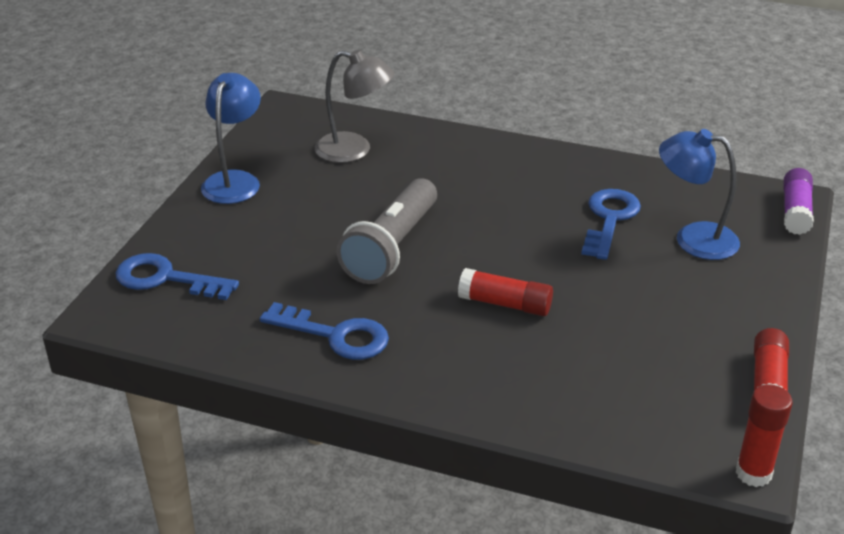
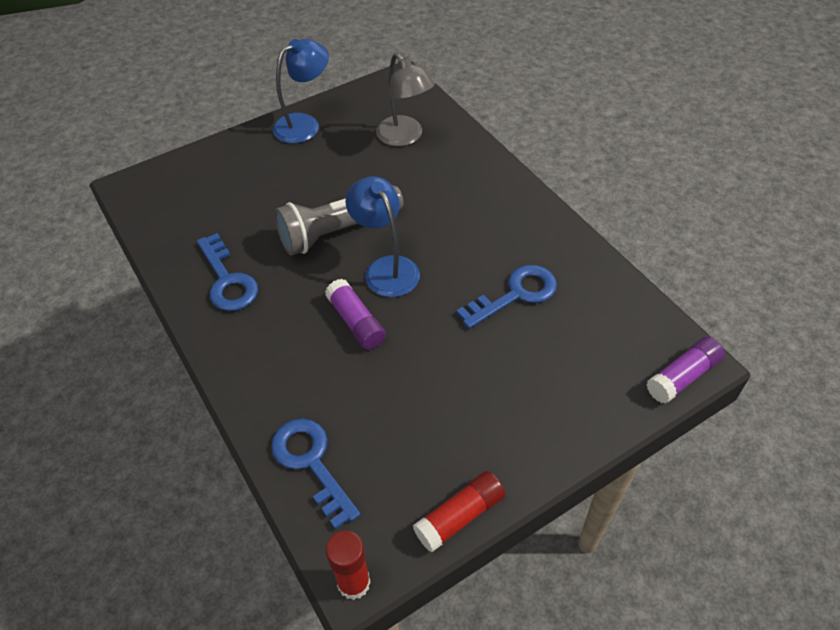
camera: 40 degrees right, 15 degrees up
(166, 279) = (186, 179): blue key -> blue key (311, 463)
(505, 304) = (356, 322): red glue stick -> purple glue stick
(693, 238) = (561, 350): blue lamp -> blue lamp (386, 268)

